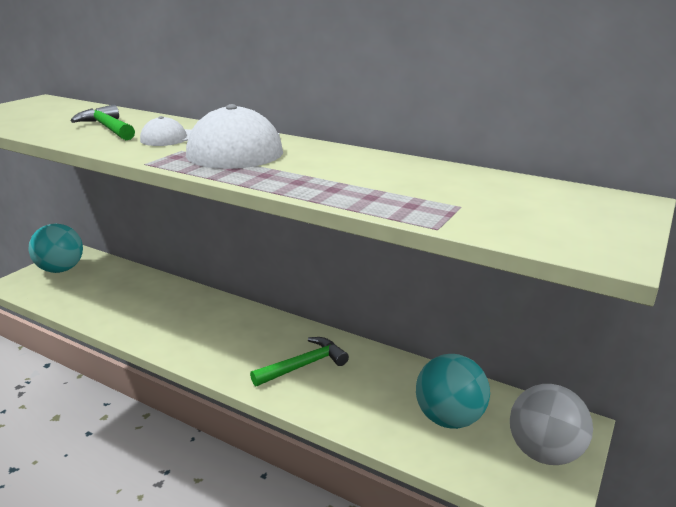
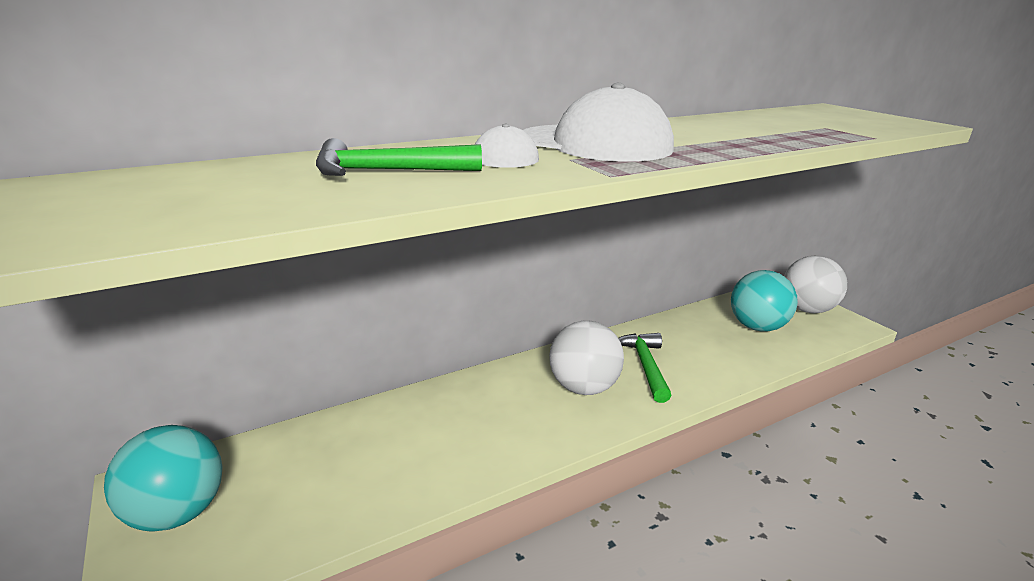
camera: 60 degrees left, 0 degrees up
(247, 345) = (583, 387): none -> white ball

